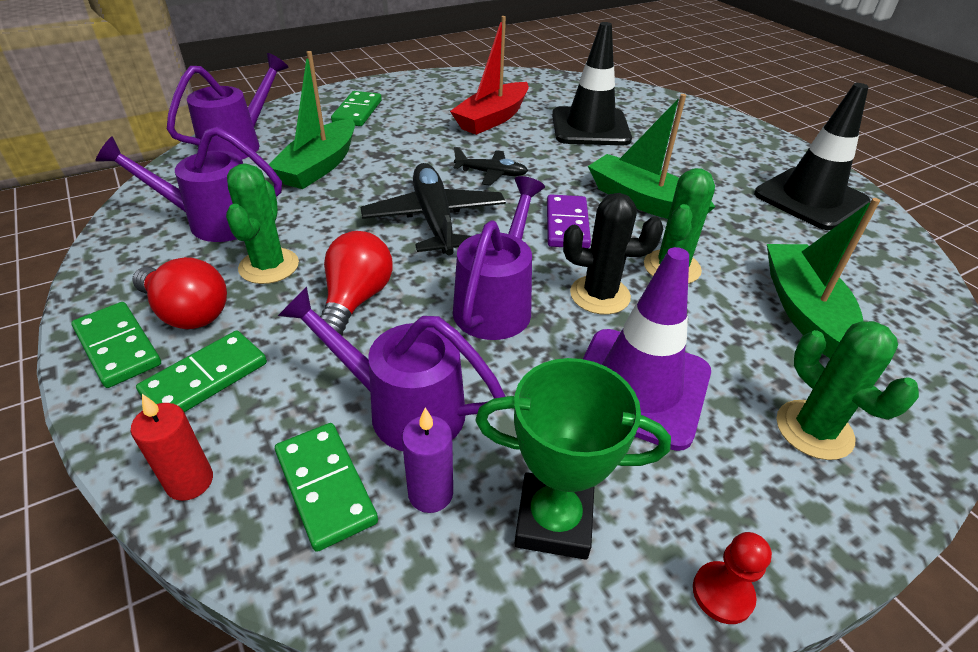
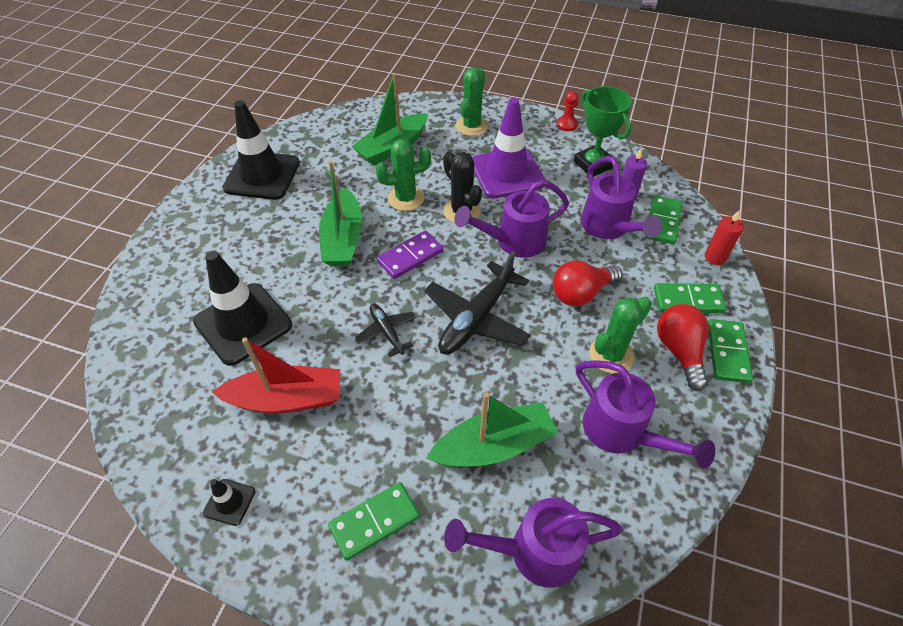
camera: 130 degrees left, 10 degrees up
(448, 84) = (229, 502): none -> black traffic cone

